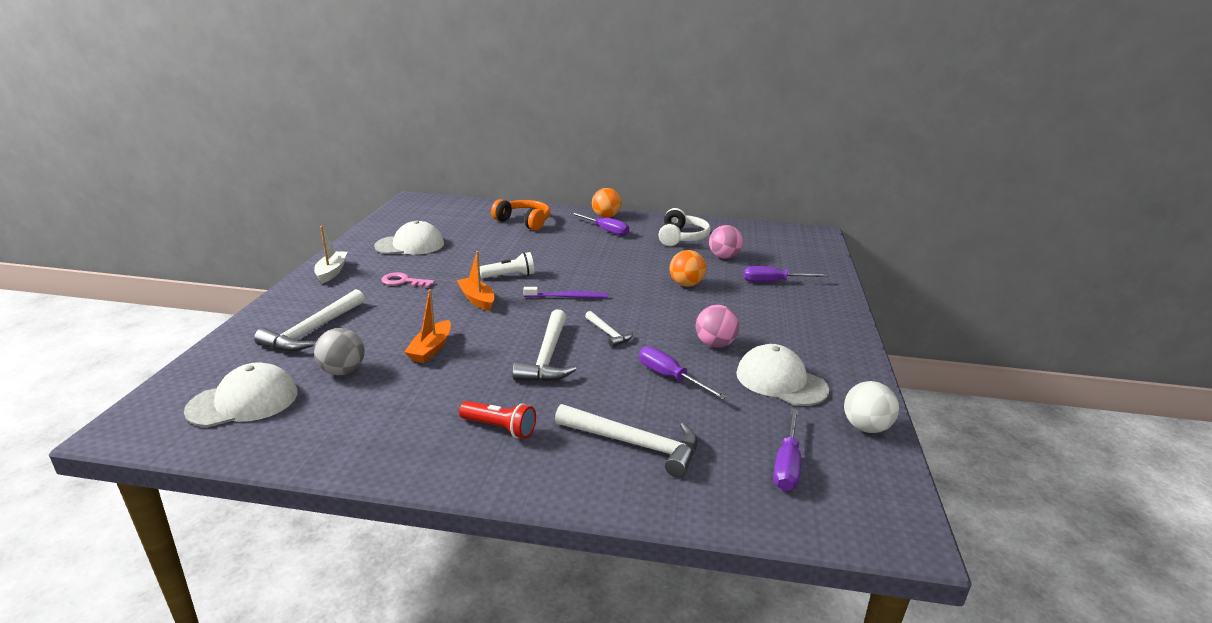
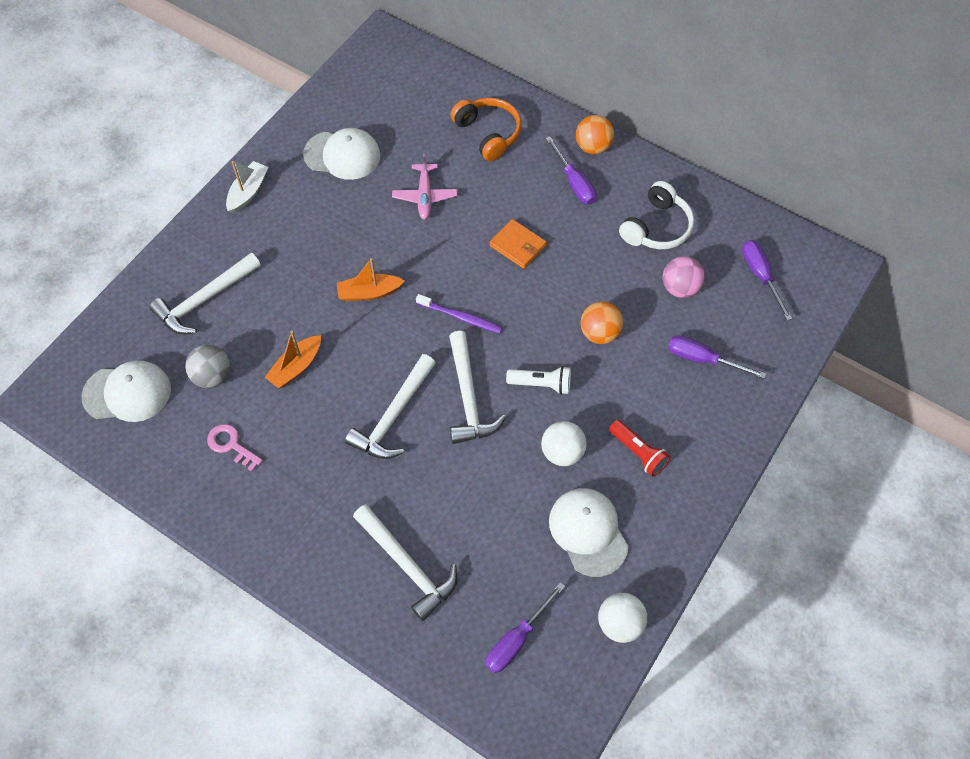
camera: 25 degrees right, 35 degrees up
(403, 281) = (310, 234): pink key -> pink key (231, 445)
(477, 299) = (369, 293): orange boat -> orange boat turned 90 degrees counterclockwise
(493, 251) = (425, 196): none -> pink plane
(500, 428) = (310, 503): red flashlight -> red flashlight (638, 453)
(510, 276) = (420, 255): white flashlight -> white flashlight (541, 384)
(586, 260) = (518, 246): none -> orange wallet
(608, 333) = (468, 397): white hammer -> white hammer, size x1.81
(670, 377) = (488, 488): purple screwdriver -> purple screwdriver (760, 276)
(715, 344) = (562, 452): pink ball -> white ball

